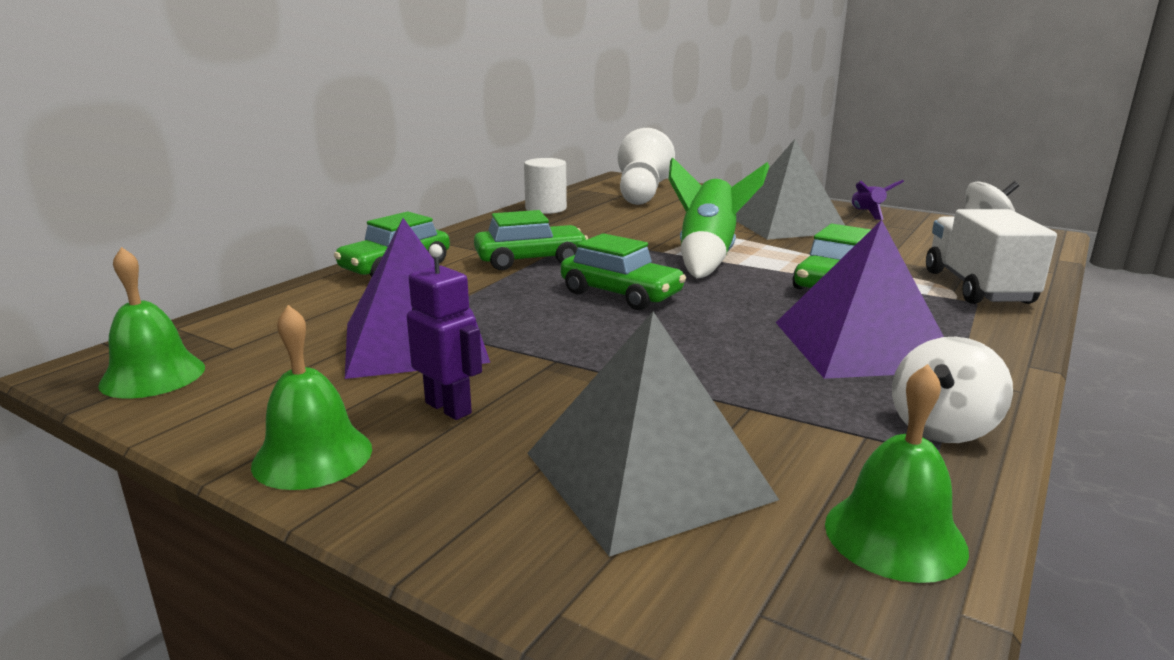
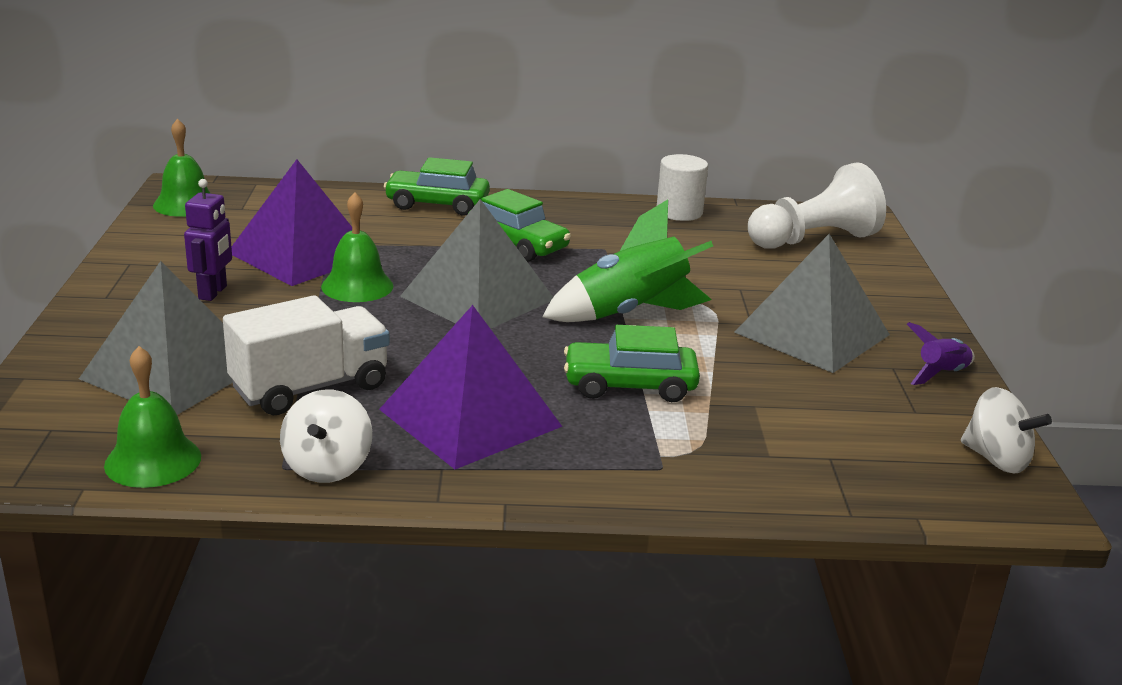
camera: 55 degrees right, 5 degrees up
(312, 456) = (127, 276): green bell -> green bell (357, 286)
(621, 294) = (477, 298): green car -> grey pyramid
(942, 427) = (327, 467): white spinning top -> white spinning top turned 90 degrees counterclockwise
(977, 287) = (717, 465): white truck -> white truck (310, 387)

